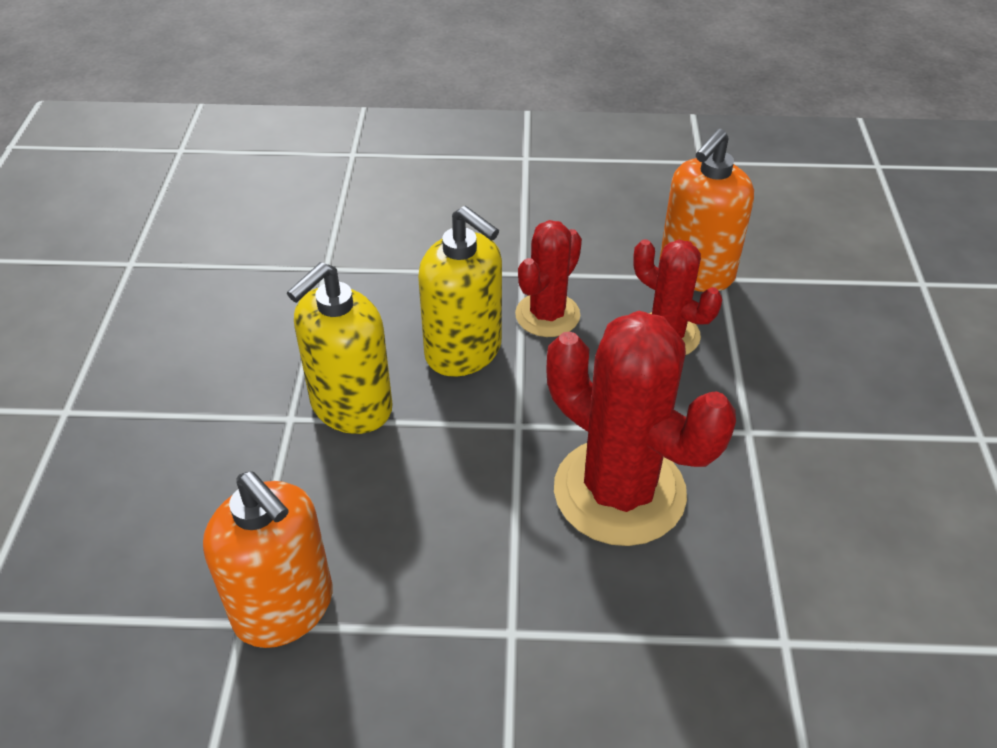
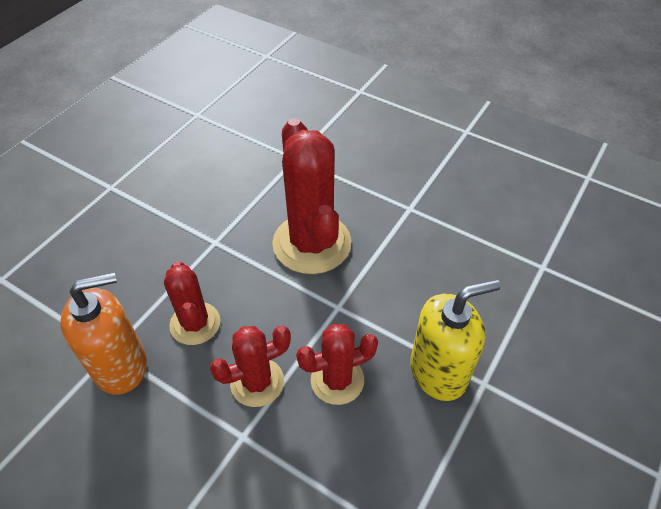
camera: 150 degrees left, 5 degrees up
(284, 608) = (518, 264): orange soap dispenser -> none
(464, 351) = (337, 380): yellow soap dispenser -> red cactus

